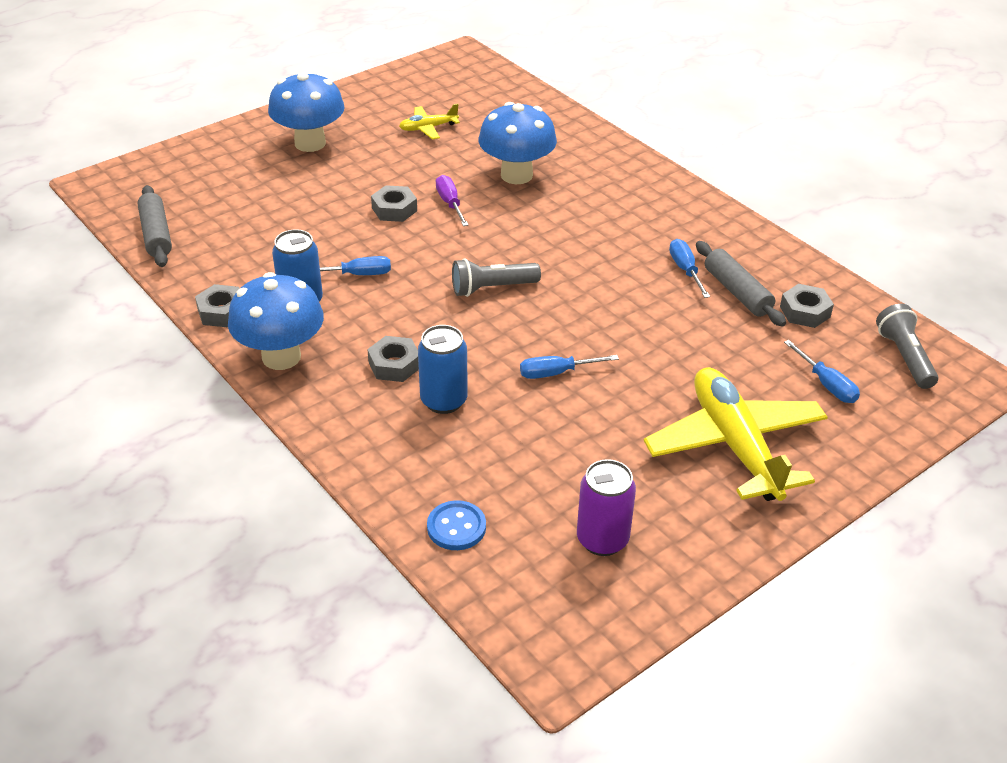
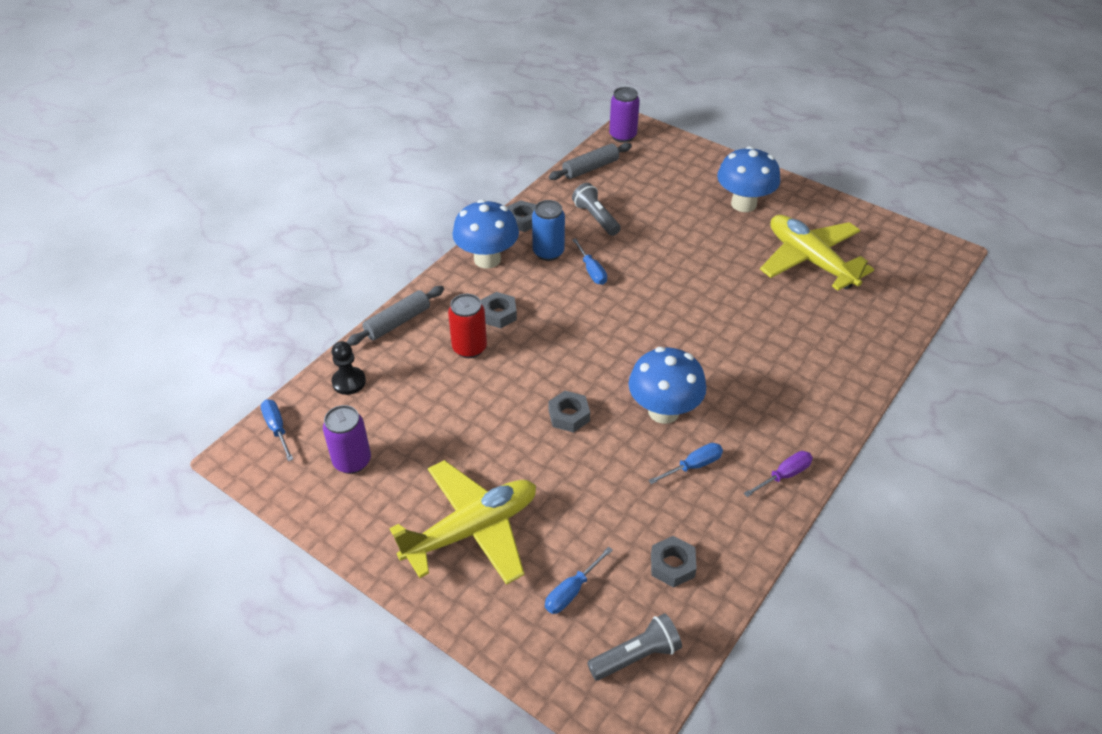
camera: 75 degrees right, 5 degrees up
(110, 195) = (622, 136): none -> purple can
(394, 209) = (682, 269): grey nut -> grey nut (569, 415)
(428, 128) = (810, 260): yellow plane -> yellow plane, size x2.19
(444, 401) = (469, 348): blue can -> red can
(450, 203) = (708, 298): purple screwdriver -> purple screwdriver (784, 475)
(456, 527) = (349, 382): blue button -> black pawn
(492, 288) = (609, 346): grey flashlight -> grey flashlight (596, 218)
(516, 175) = (774, 328): blue mushroom -> blue mushroom (663, 411)
(556, 373) = (521, 403): blue screwdriver -> blue screwdriver (277, 429)
(737, 292) = (678, 508): grey rolling pin -> grey rolling pin (397, 322)

